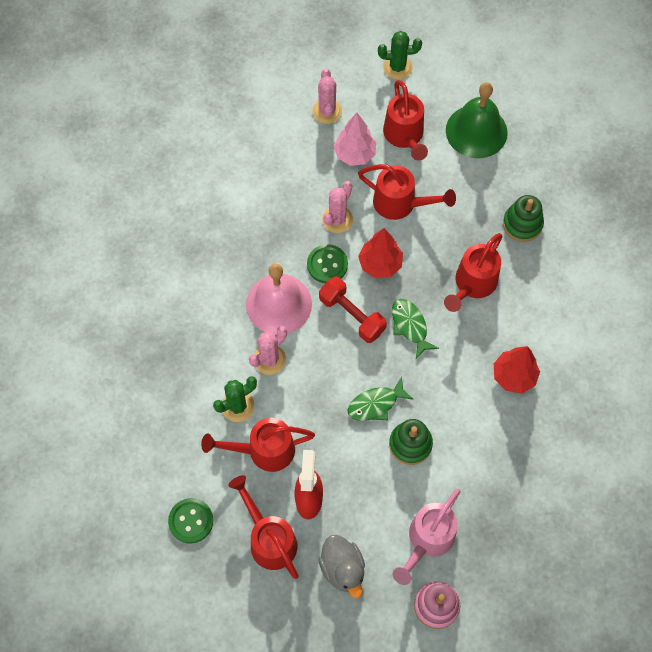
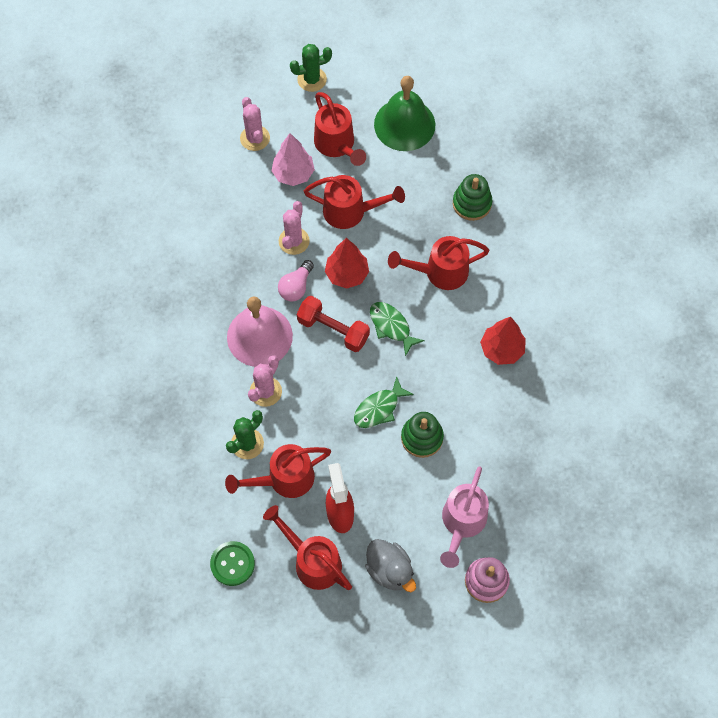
camera: 15 degrees left, 0 degrees up
(327, 264) = (296, 287): green button -> pink light bulb
(472, 284) = (440, 272): red watering can -> red watering can turned 60 degrees clockwise

